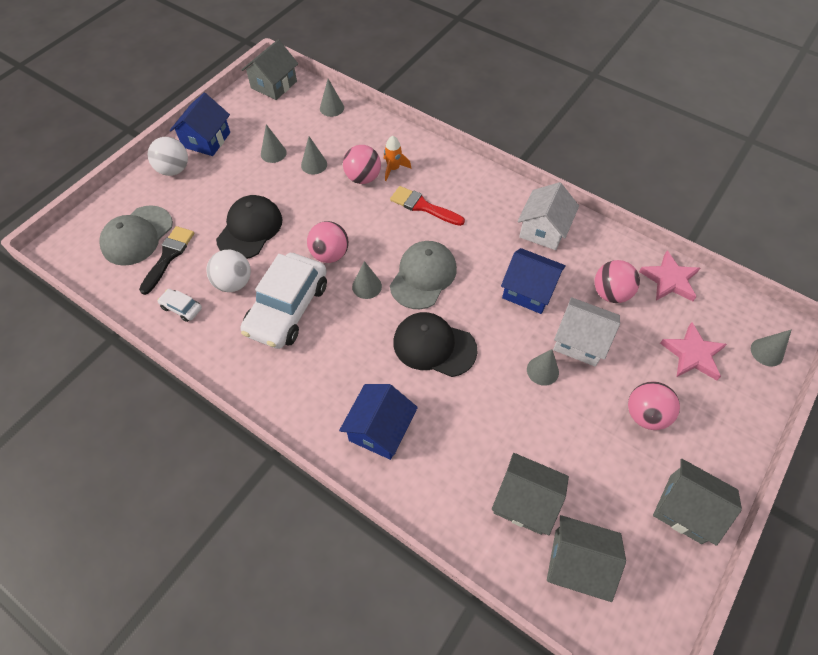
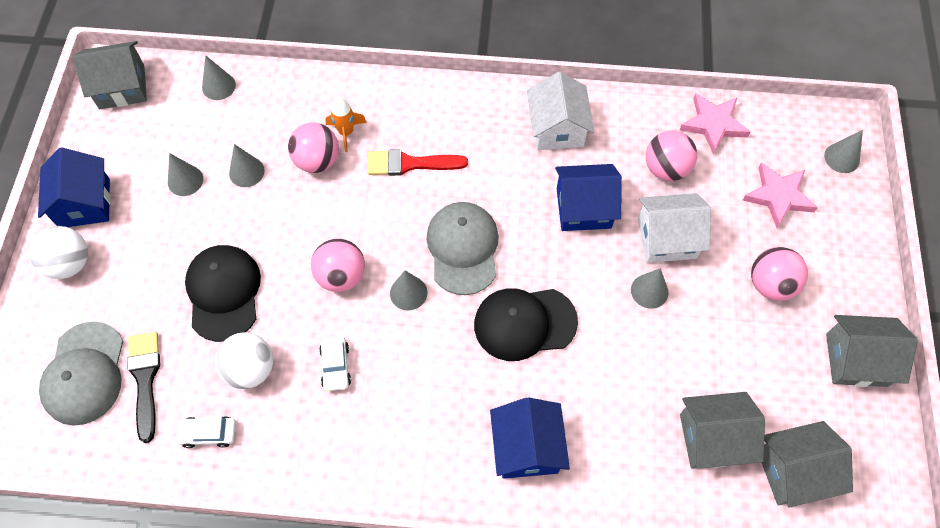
camera: 30 degrees left, 5 degrees up
(274, 85) = (122, 87): grey house -> grey house turned 75 degrees clockwise
(287, 308) = (336, 366): white car -> white car, size x0.42

